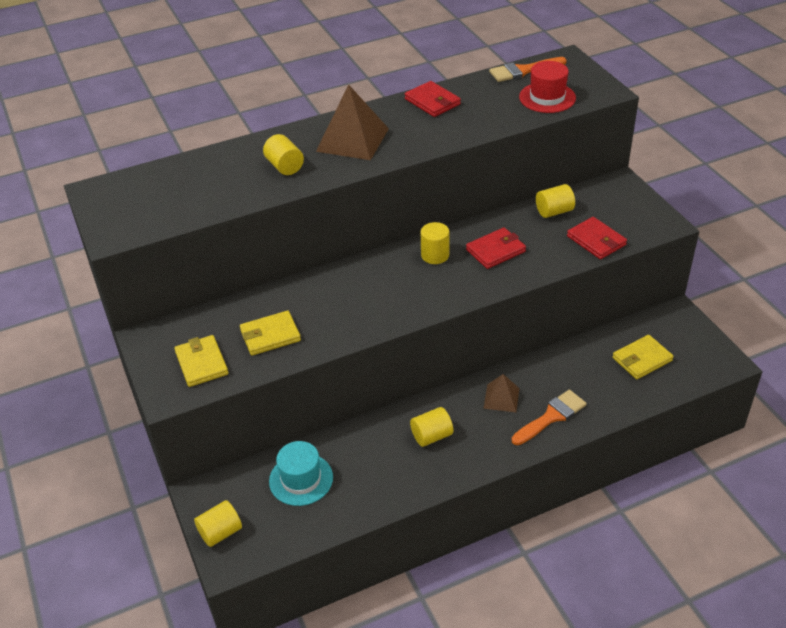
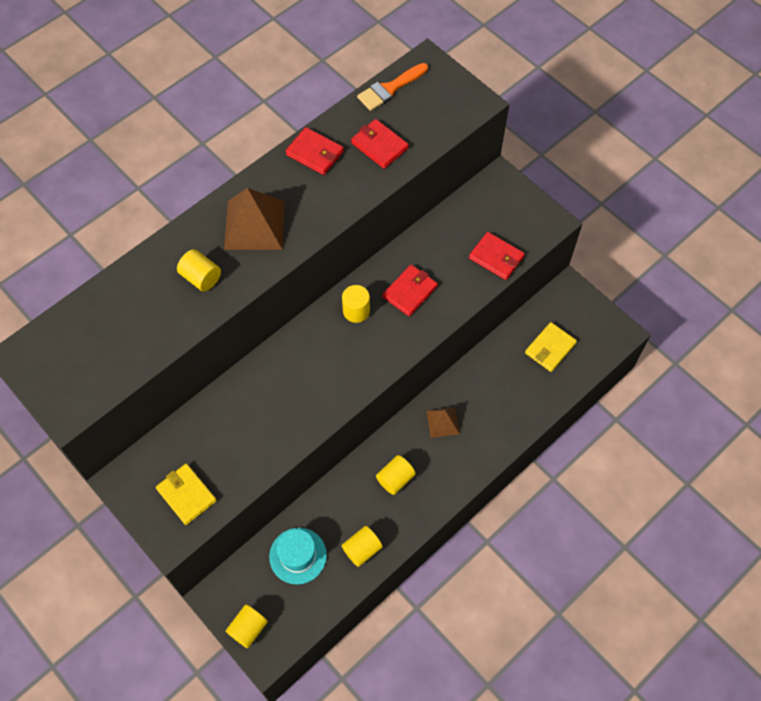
camera: 20 degrees left, 20 degrees up
(270, 335) = (238, 446): yellow wallet -> none
(497, 106) = (379, 145): none -> red wallet
(547, 97) = (424, 124): red hat -> none
(551, 416) = (490, 430): orange brush -> none
(554, 211) = (449, 230): yellow cylinder -> yellow cylinder (362, 549)

